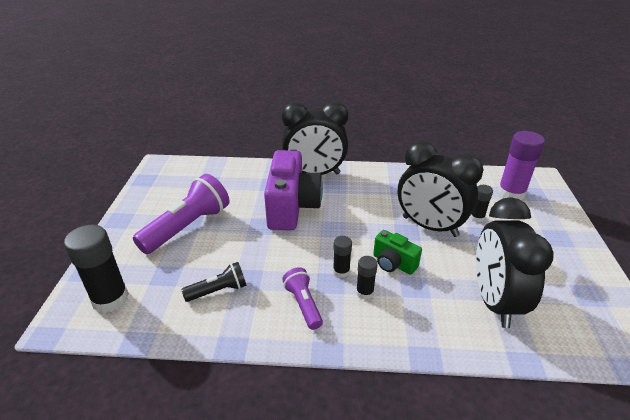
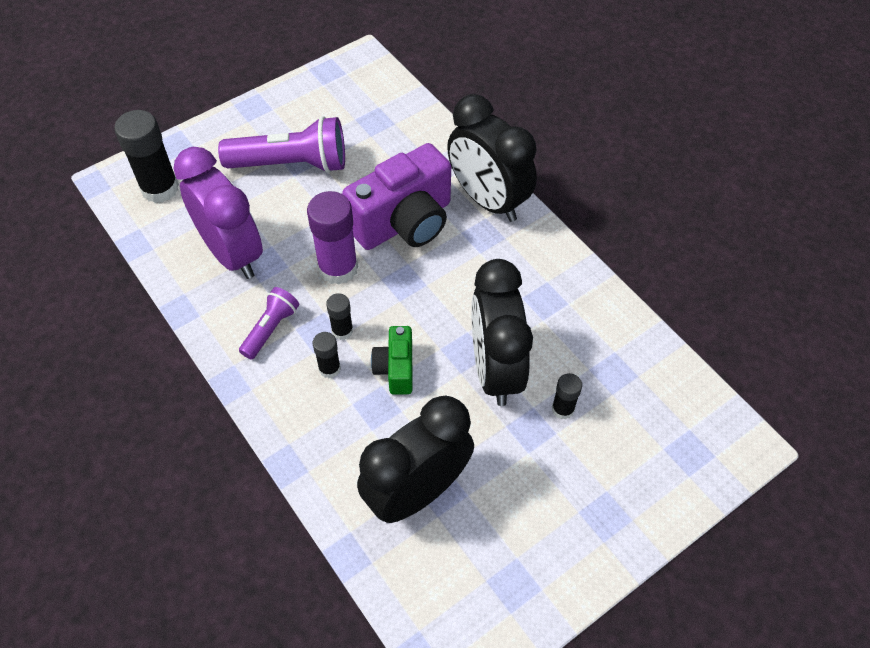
camera: 50 degrees right, 20 degrees up
(218, 291) = (232, 253): black flashlight -> purple clock
(511, 193) = (661, 424): purple glue stick -> purple glue stick (338, 268)

